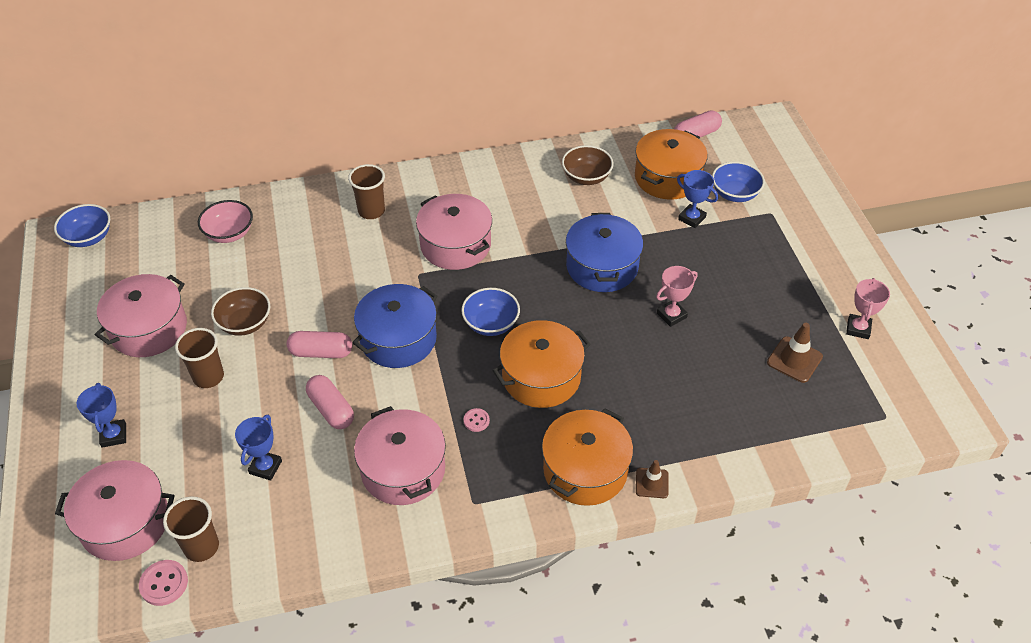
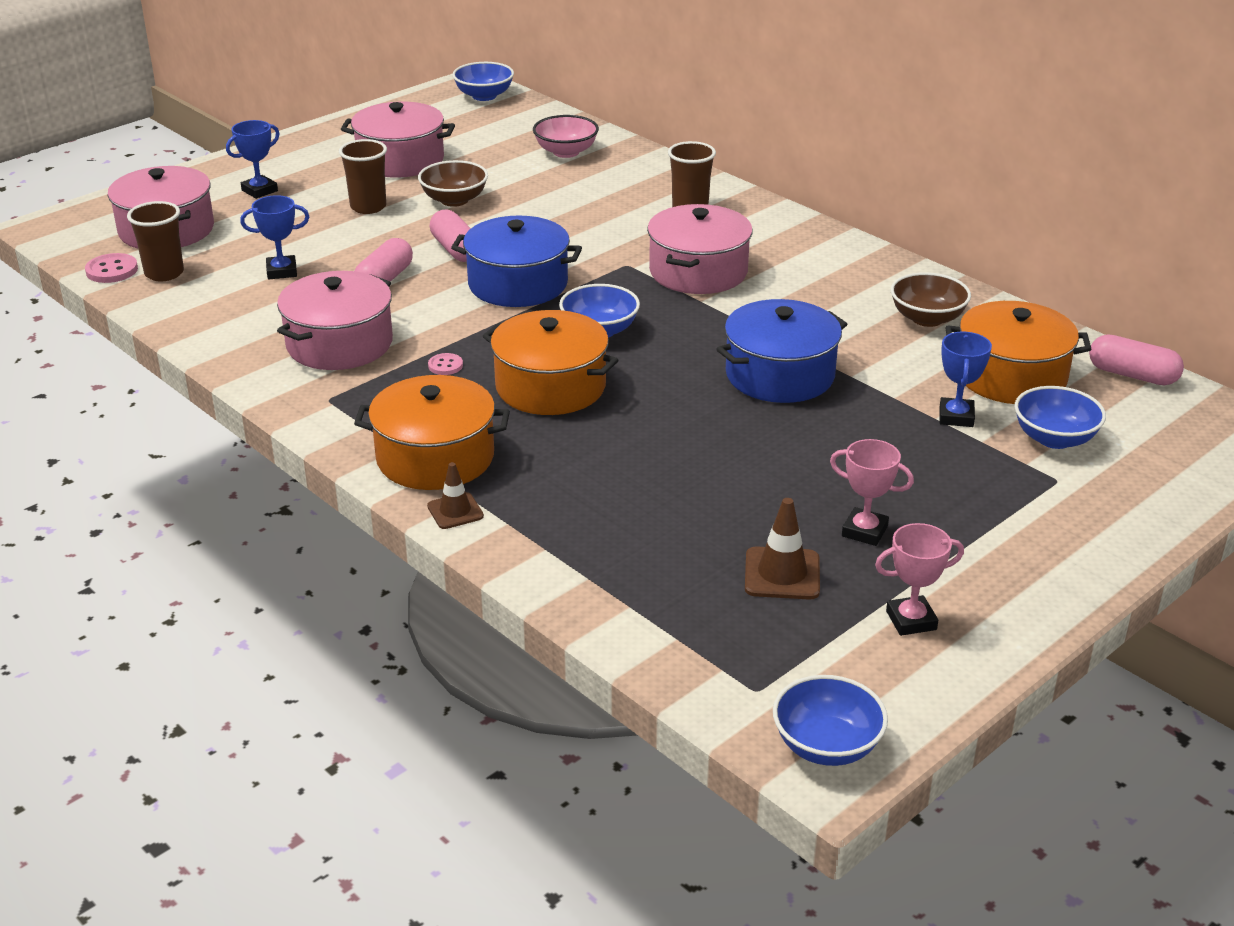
camera: 60 degrees right, 15 degrees down
(671, 315) = (753, 450): pink trophy -> pink trophy (864, 531)
(940, 410) = (826, 746): none -> blue bowl

